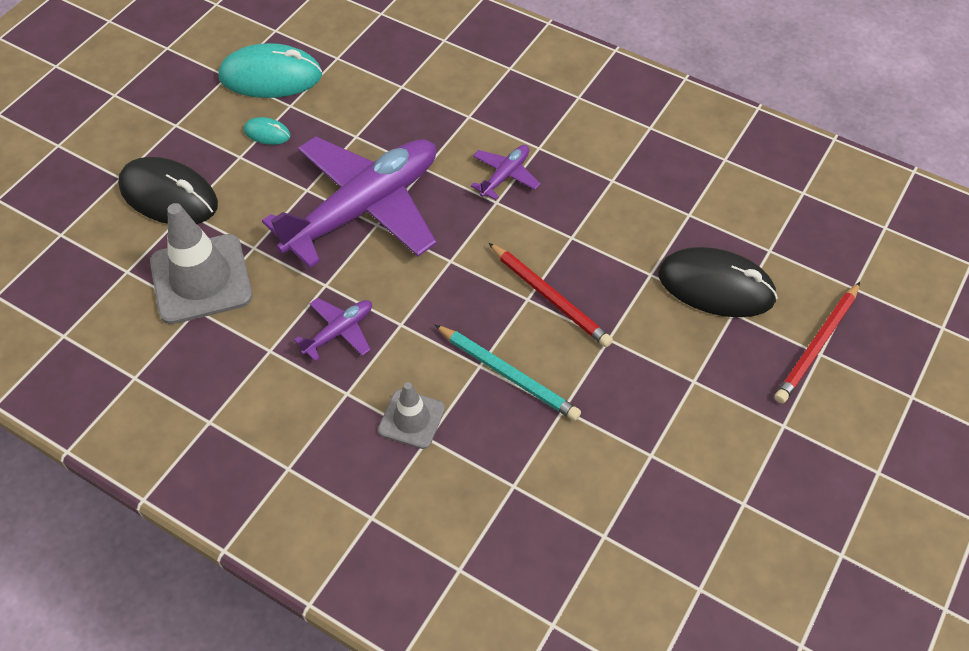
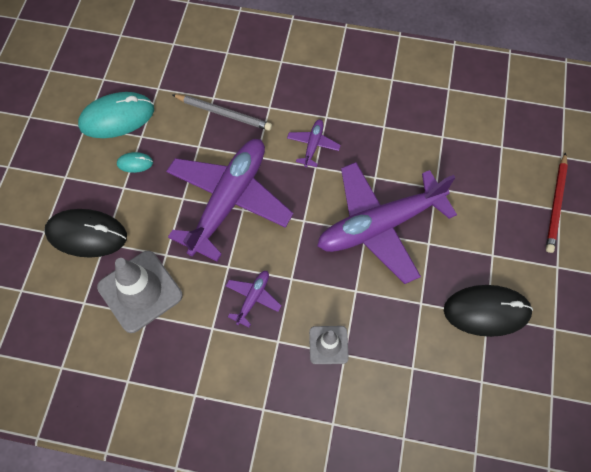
camera: 20 degrees left, 10 degrees up
(406, 107) = (223, 113): none -> grey pencil
(508, 374) = (376, 290): turquoise pencil -> none
(550, 297) = (379, 225): red pencil -> purple plane
(716, 286) = (479, 183): black mouse -> black mouse (486, 311)

